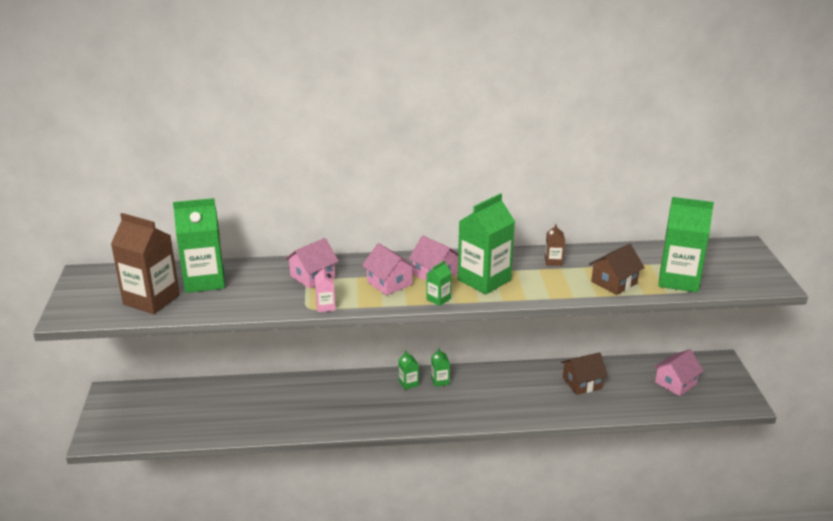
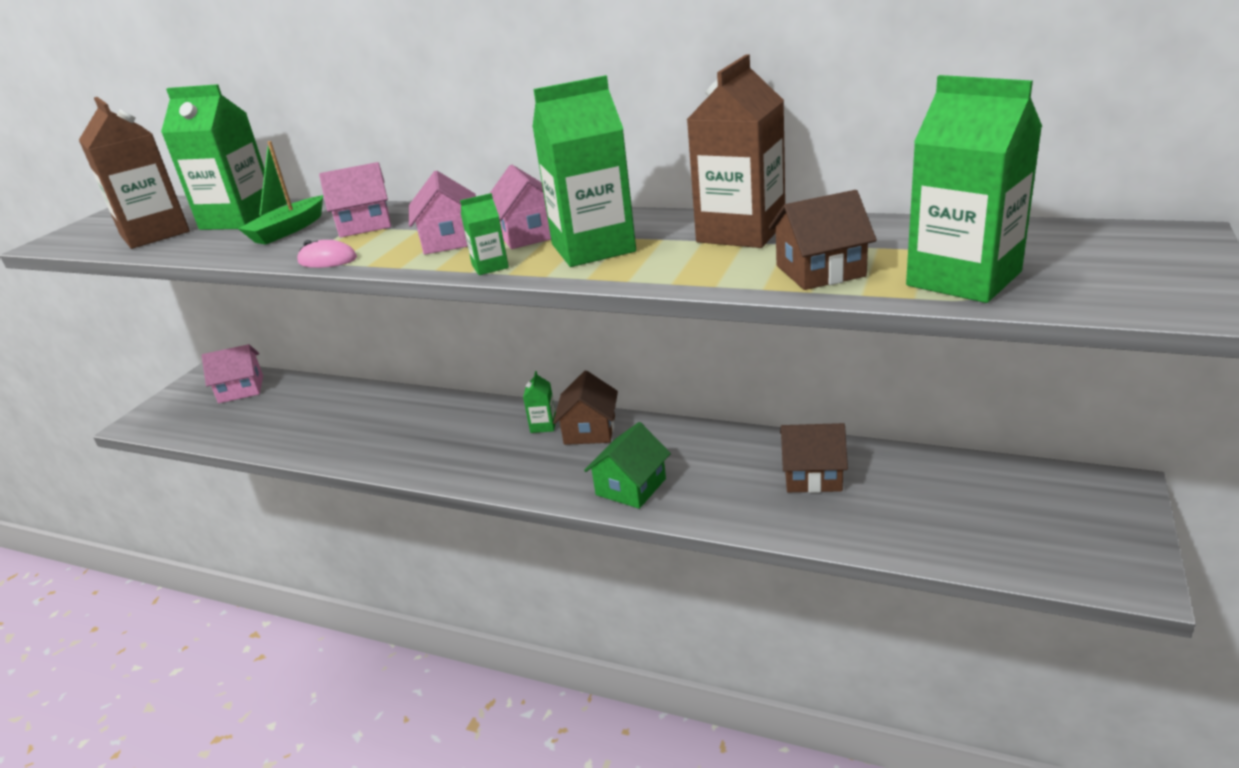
camera: 30 degrees right, 0 degrees up
(261, 286) = (288, 230): none -> green boat
(325, 306) = (327, 260): pink carton -> pink mouse
(440, 381) = (589, 430): green carton -> brown house
(492, 409) = (631, 487): none -> green house
(553, 261) = (741, 232): brown carton -> brown carton, size x2.25
(675, 383) = (994, 510): pink house -> pink house (241, 389)

